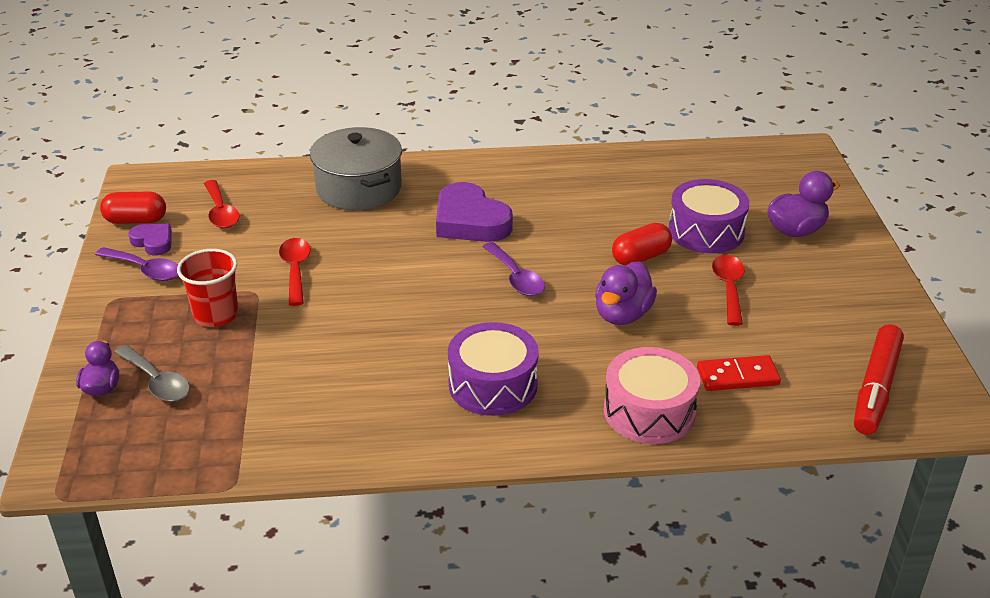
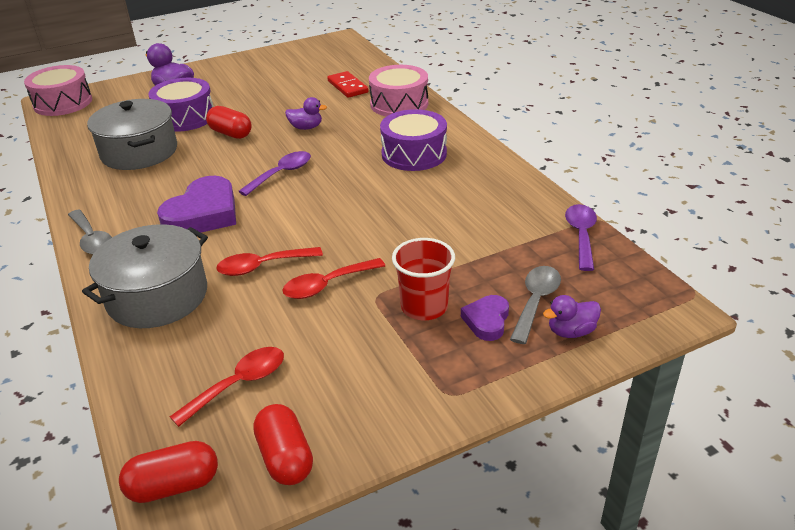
camera: 110 degrees left, 0 degrees up
(145, 270) = (382, 393): purple spoon -> purple spoon (581, 235)
(153, 242) = (325, 415): purple heart -> purple heart (487, 321)
(160, 180) = (174, 485): none -> red capsule
(472, 164) = (92, 239): none -> grey spoon
(622, 314) = (306, 127): purple duck -> purple duck, size x0.64
(631, 196) = (139, 152): none -> grey pot
(729, 288) = (255, 101): red spoon -> red spoon (262, 266)
(794, 156) = (63, 103): none -> pink drum
(875, 388) = (333, 55): red marker -> none

